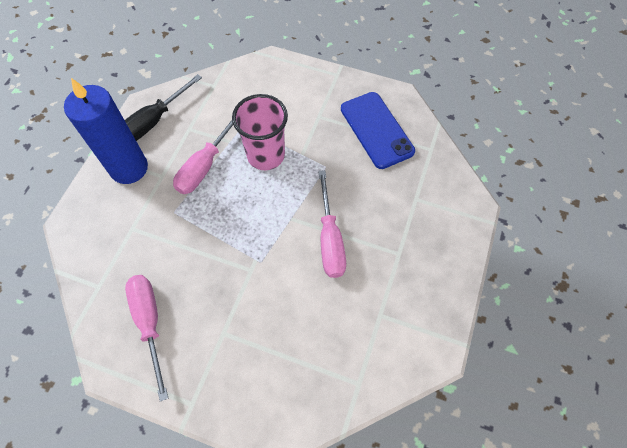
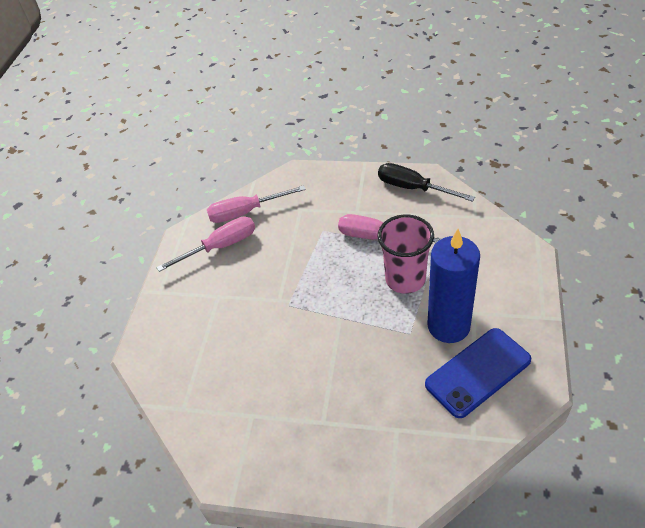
camera: 85 degrees right, 15 degrees down
(129, 168) = (357, 188): blue candle -> blue candle (448, 326)
(330, 239) = (324, 355): pink screwdriver -> pink screwdriver (246, 212)

